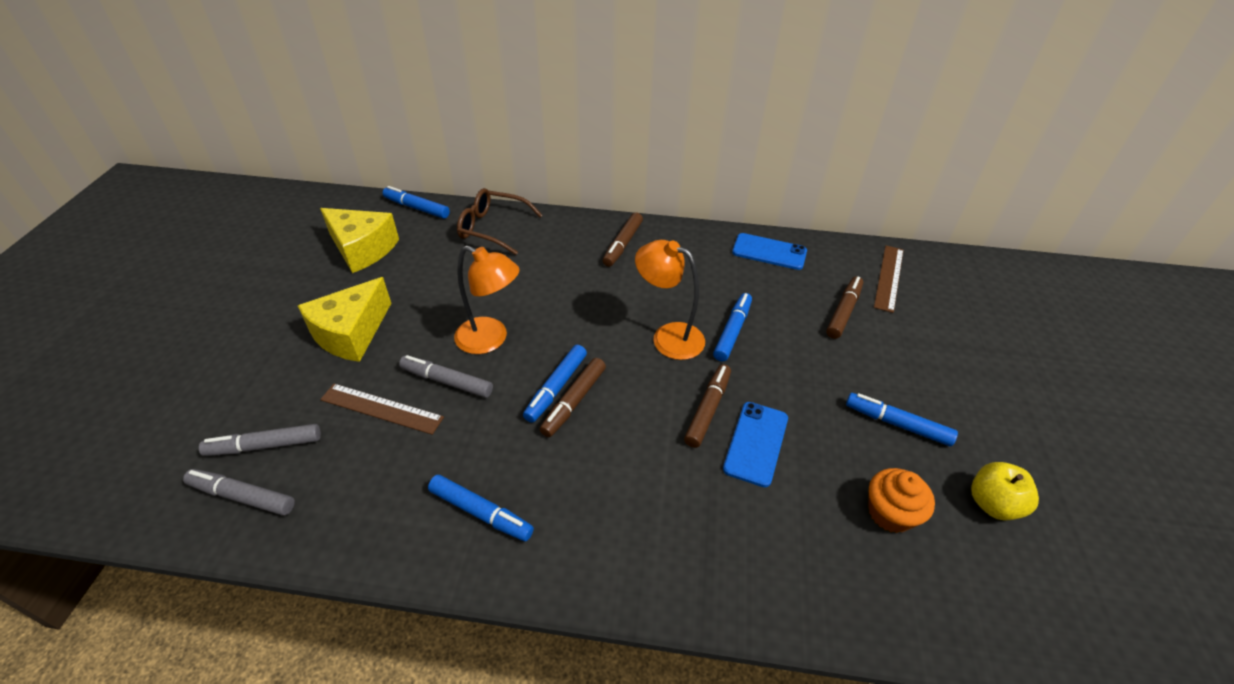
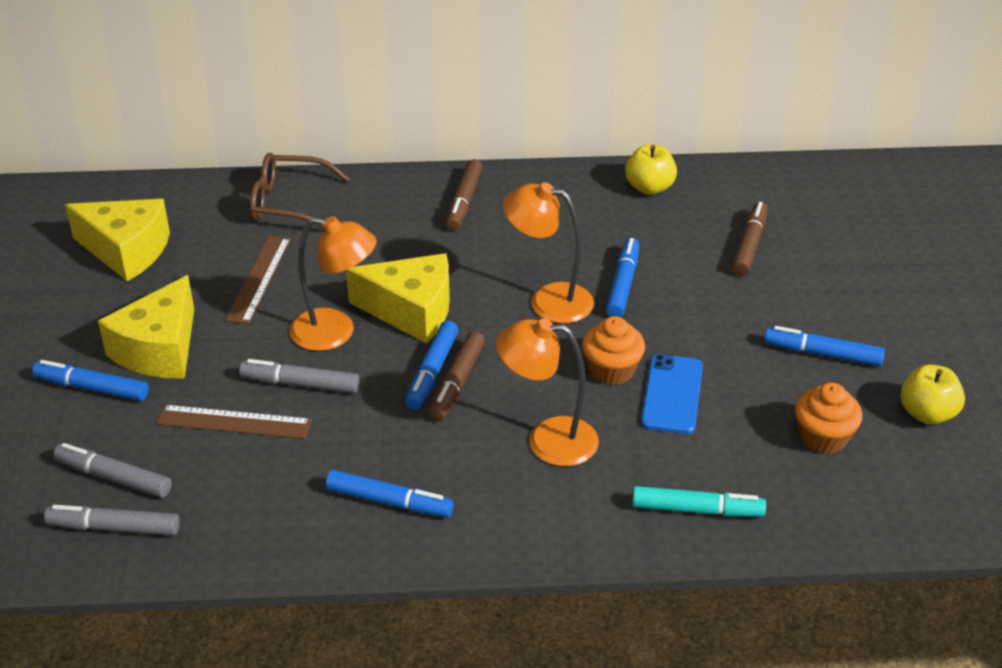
camera: 10 degrees left, 5 degrees down
(265, 446) = (114, 478): grey marker -> grey marker turned 45 degrees clockwise
(417, 208) = (177, 190): blue marker -> blue marker (92, 388)
(556, 330) = (411, 311): none -> yellow cheese
(636, 471) = (547, 440): none -> orange lamp
(707, 410) = (611, 370): brown marker -> orange cupcake
(758, 574) = (696, 510): none -> turquoise marker
(769, 252) = (649, 187): blue phone -> yellow apple
(889, 277) = (798, 199): brown ruler -> brown ruler (259, 279)

